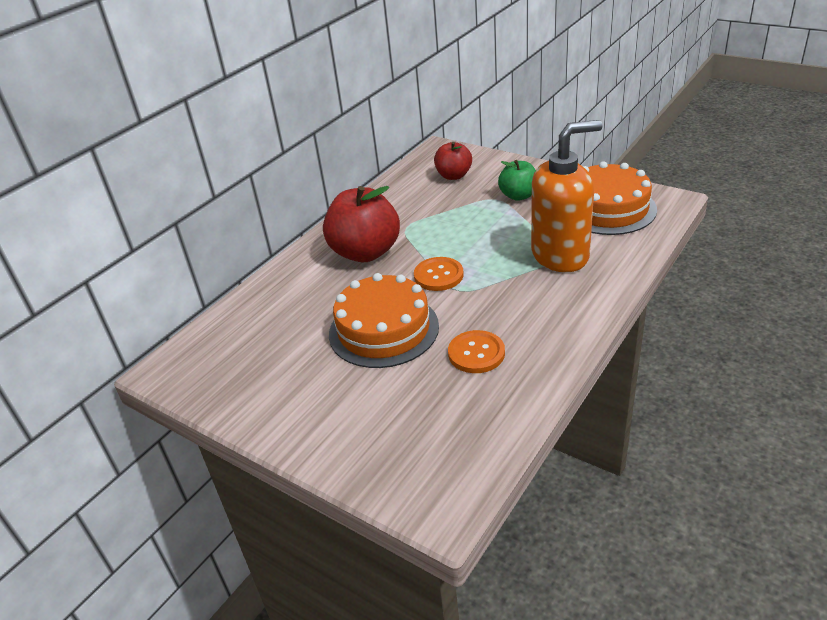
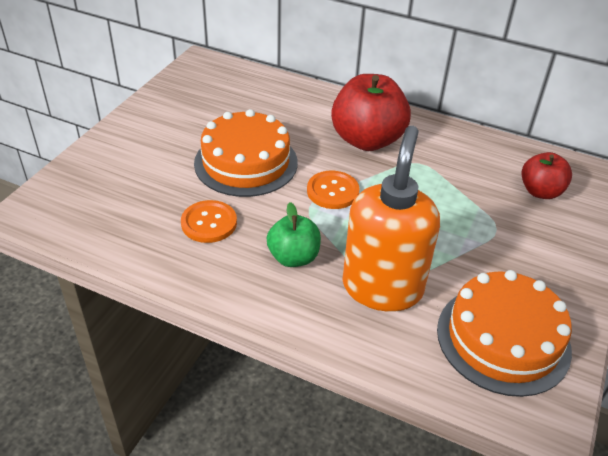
camera: 75 degrees right, 5 degrees up
(518, 196) = (510, 250): green apple -> green apple (293, 257)
(560, 255) = (382, 287): orange soap dispenser -> orange soap dispenser turned 135 degrees counterclockwise

